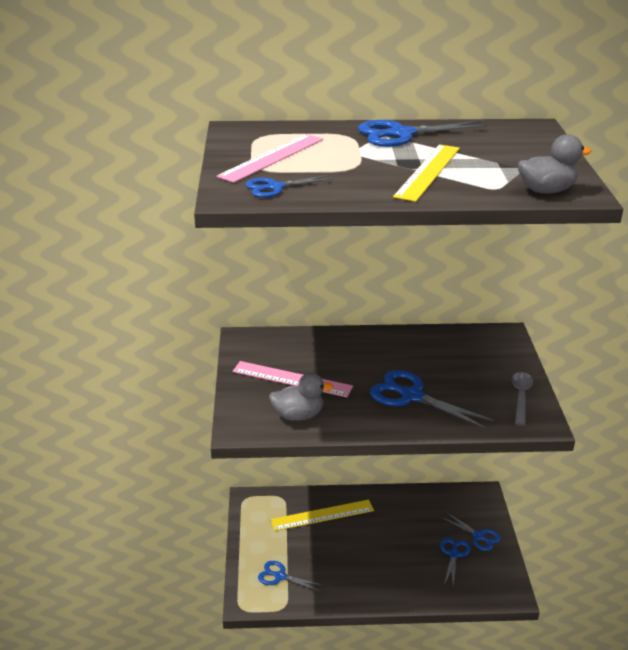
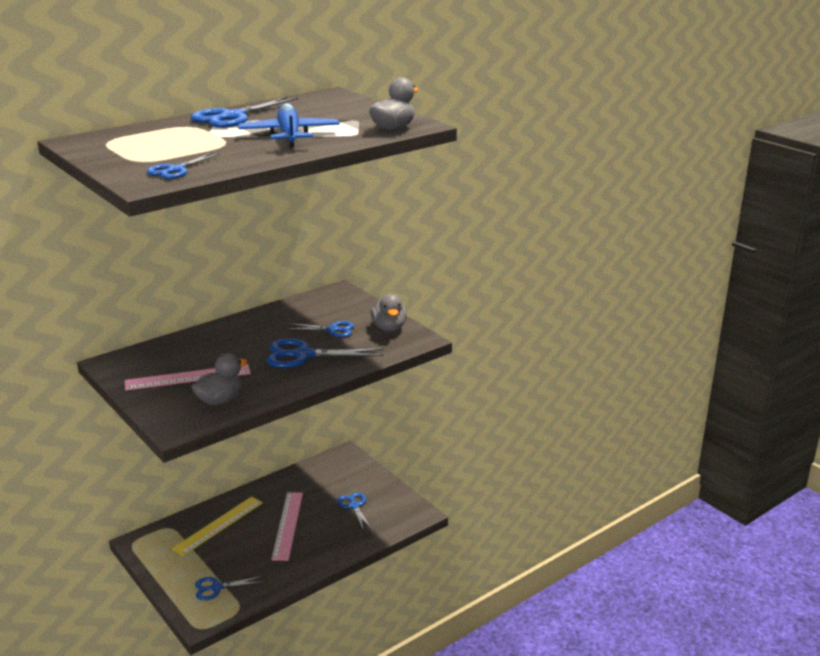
camera: 35 degrees left, 5 degrees down
(272, 157) = (142, 152): pink ruler -> pink ruler (287, 525)
(428, 172) = (289, 135): yellow ruler -> blue plane
(479, 536) = (364, 485): blue scissors -> blue scissors (332, 330)
(521, 397) = (389, 328): grey spoon -> grey duck

